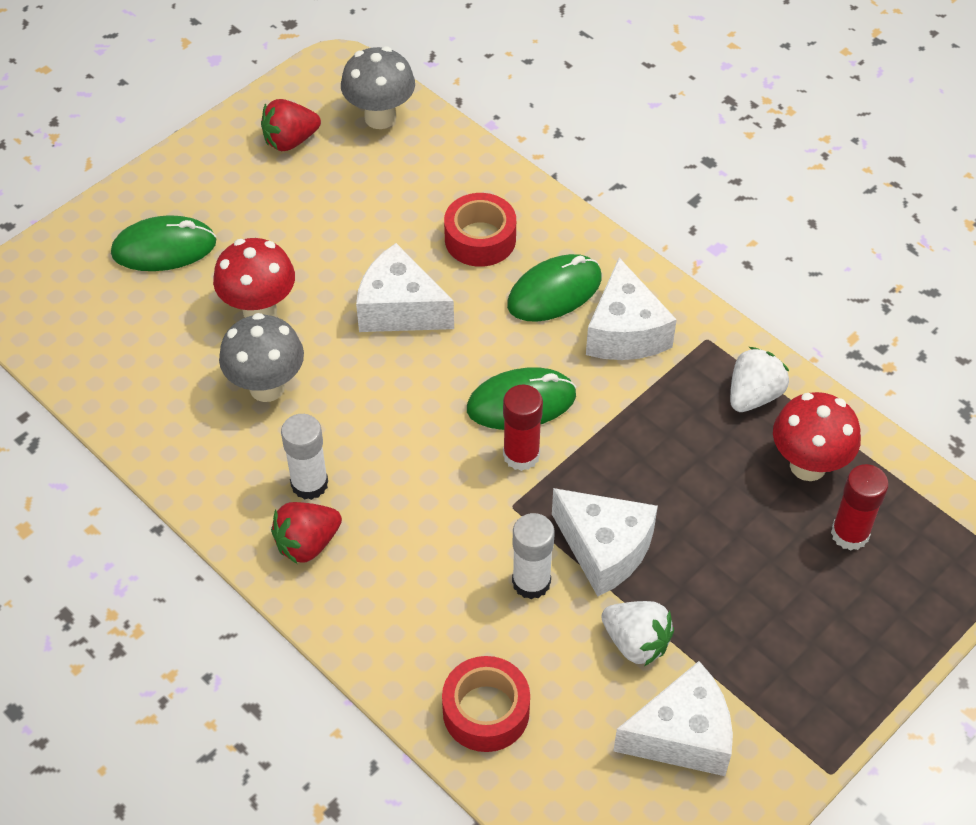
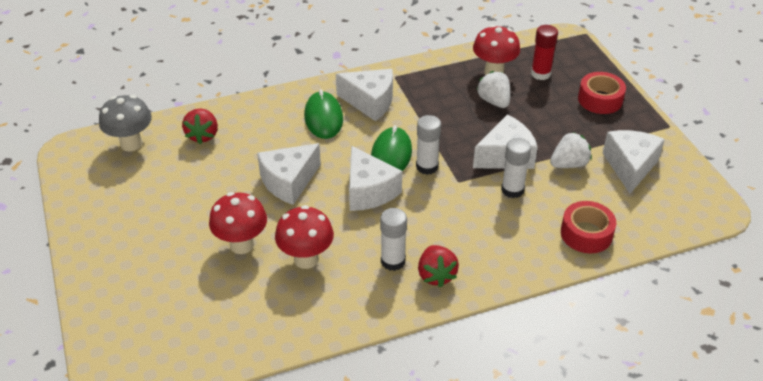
camera: 65 degrees left, 10 degrees down
(164, 248) = (150, 277): green mouse -> none
(267, 387) = (306, 259): grey mushroom -> red mushroom
(290, 141) = (112, 189): red strawberry -> red strawberry (202, 135)
(430, 405) = (369, 191): none -> white cheese
(480, 239) = (263, 133): red tape -> red tape (600, 99)
(521, 455) = (427, 166): red glue stick -> white glue stick
(753, 395) = (441, 74): white strawberry -> white strawberry (494, 101)

